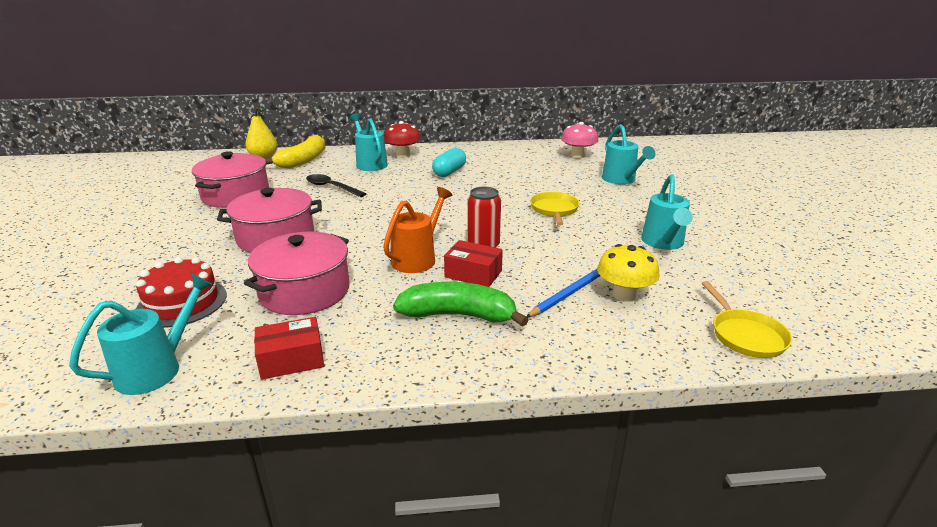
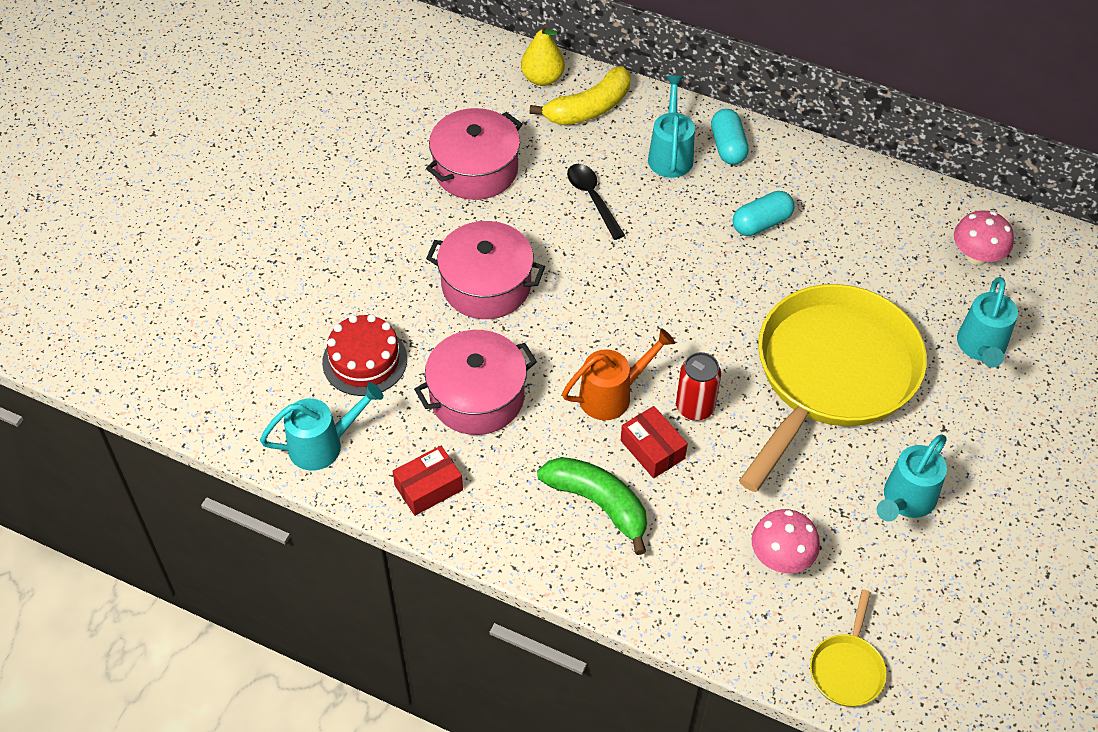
camera: 30 degrees right, 25 degrees up
(291, 359) = (428, 488): red box -> red box turned 45 degrees counterclockwise
(403, 154) = (728, 146): red mushroom -> turquoise capsule
(554, 210) = (831, 375): yellow pan -> yellow pan, size x2.49
(568, 294) = (725, 527): blue pencil -> none
(624, 294) = (781, 557): yellow mushroom -> pink mushroom

